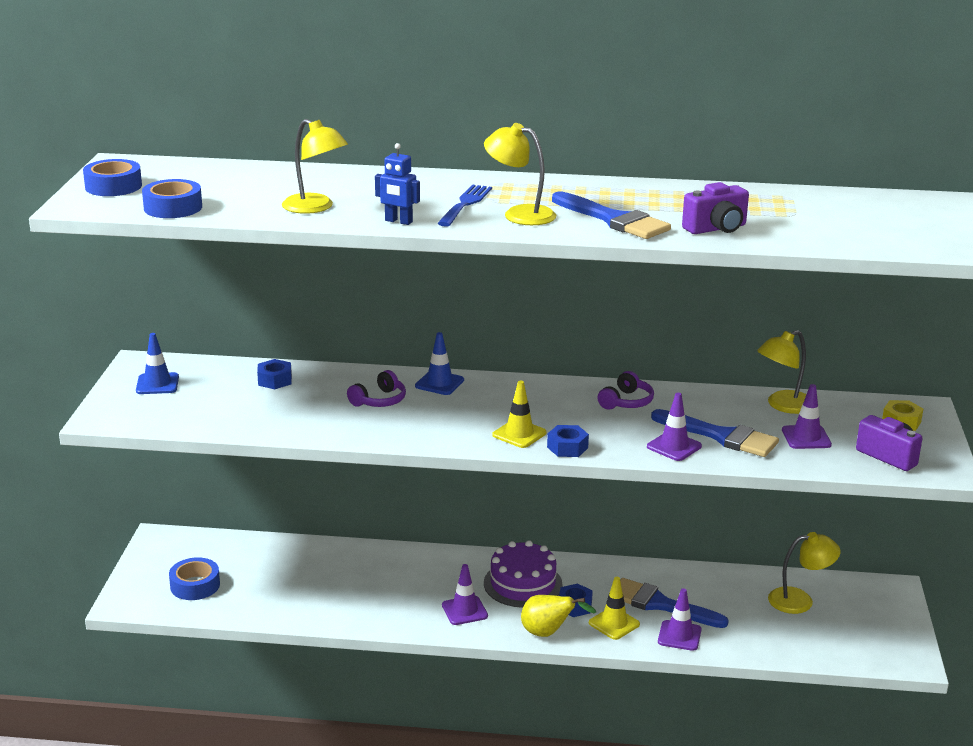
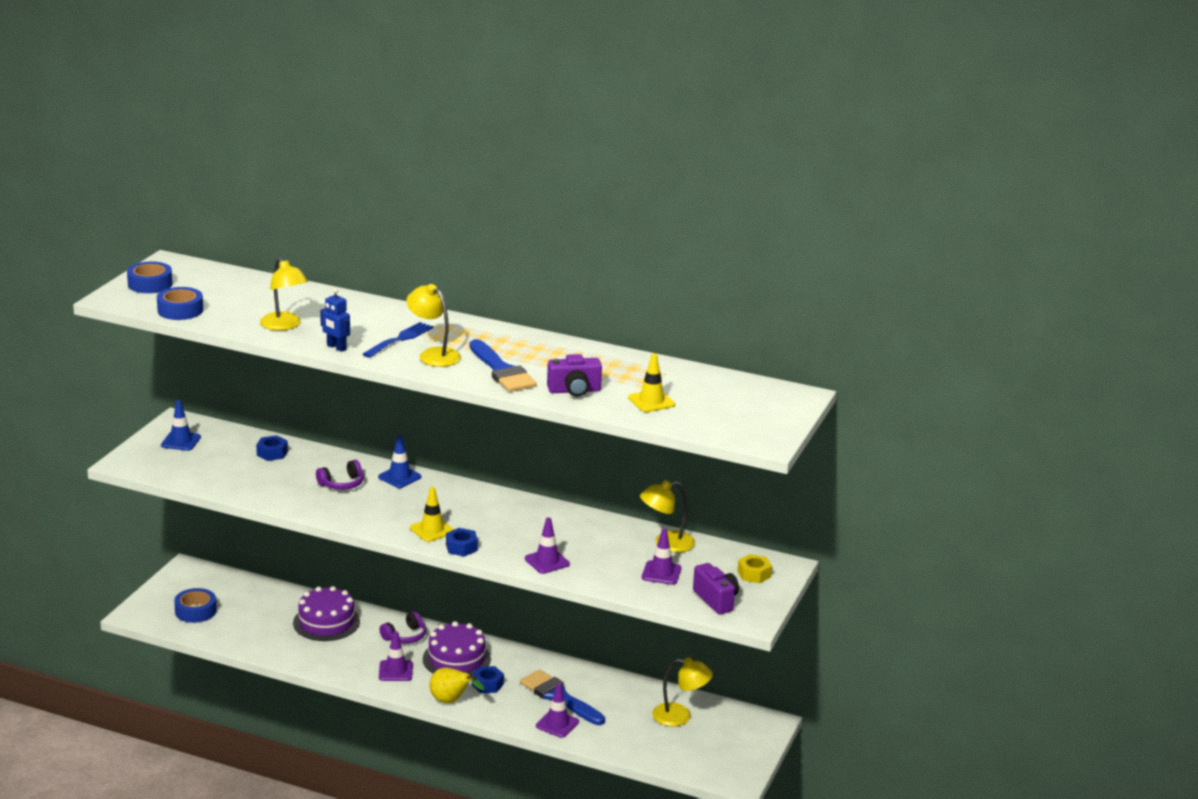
camera: 15 degrees right, 0 degrees up
(353, 570) = (326, 622): none -> purple cake
(614, 623) = (510, 704): yellow traffic cone -> yellow traffic cone (651, 401)
(626, 402) = (538, 518): purple headphones -> purple headphones (405, 636)
(720, 436) = (592, 559): blue brush -> none

